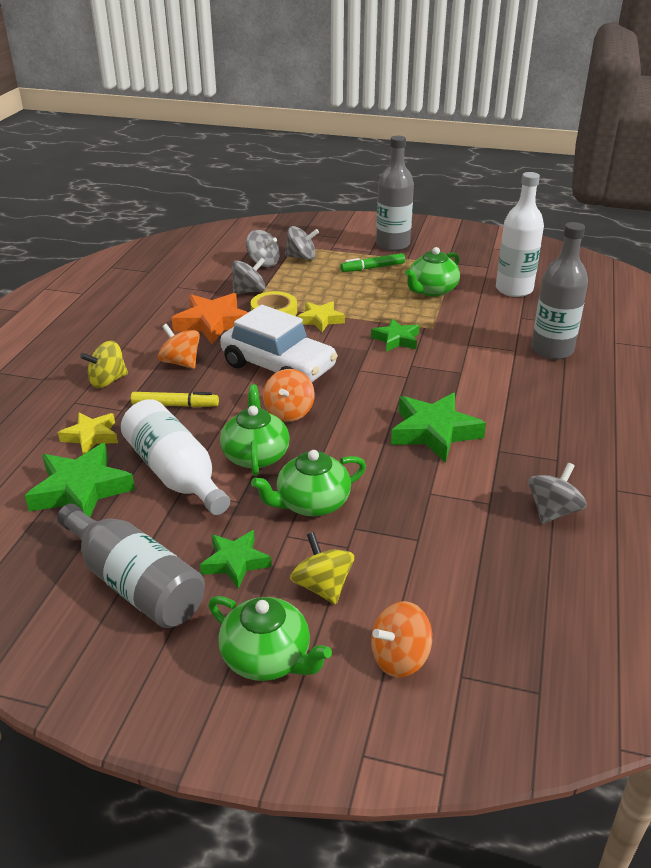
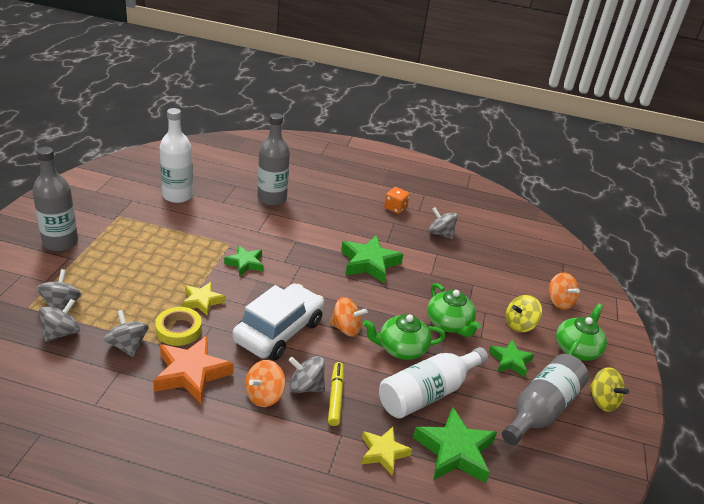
camera: 95 degrees left, 0 degrees up
(107, 381) = (292, 450): yellow spinning top -> yellow spinning top (602, 400)
(192, 386) = (306, 386): none -> grey spinning top
(372, 268) = (107, 260): green marker -> none
(431, 290) = (165, 234): green teapot -> none
(603, 462) = (395, 208): none -> orange dice

